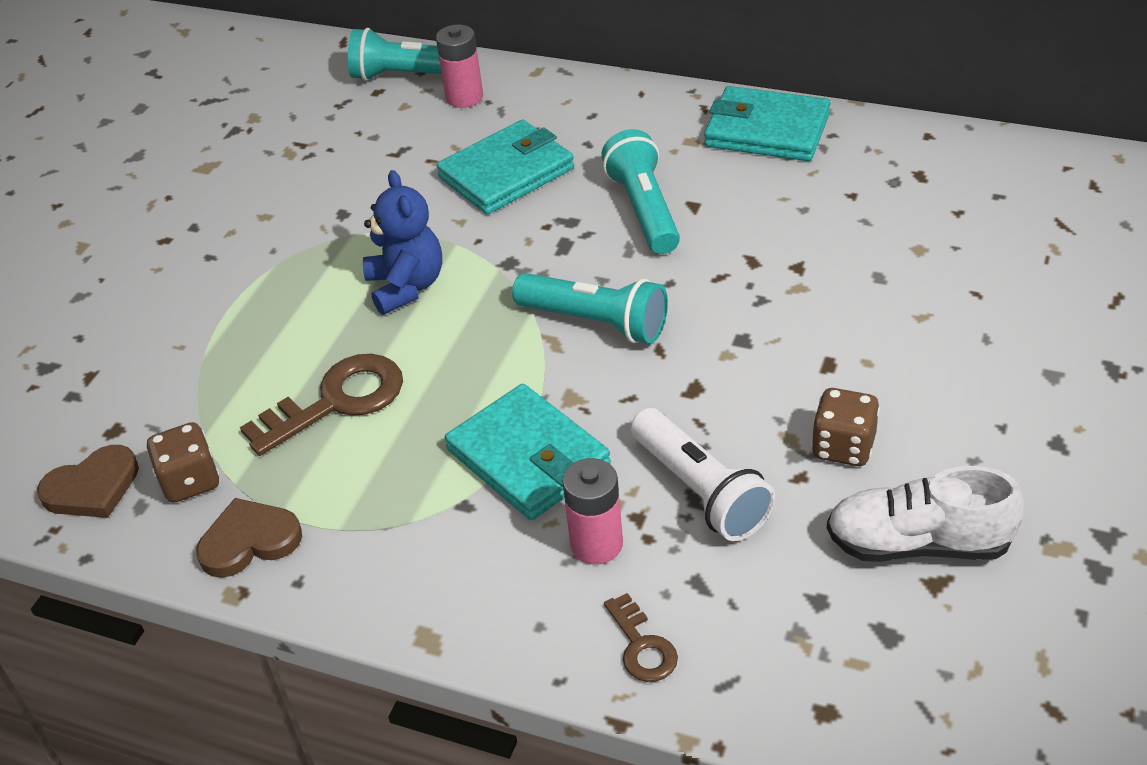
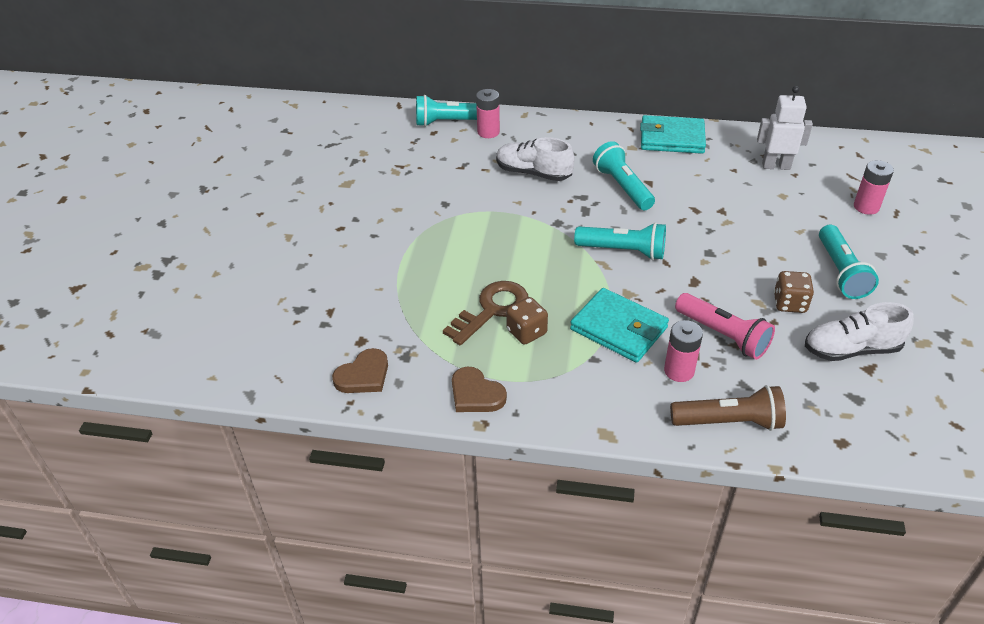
camera: 15 degrees left, 0 degrees up
(190, 481) = (423, 364): brown dice -> brown dice (526, 332)
(249, 541) = (476, 394): brown heart -> brown heart turned 105 degrees counterclockwise
(406, 287) = (503, 241): blue teddy bear -> none
(506, 173) = (533, 173): turquoise wallet -> white shoe
(642, 646) = (729, 422): brown key -> brown flashlight
(700, 490) = (723, 335): white flashlight -> pink flashlight
(930, 194) = (776, 166): none -> white robot
(962, 399) = (840, 272): none -> turquoise flashlight
(1064, 283) = (866, 207): none -> pink battery

